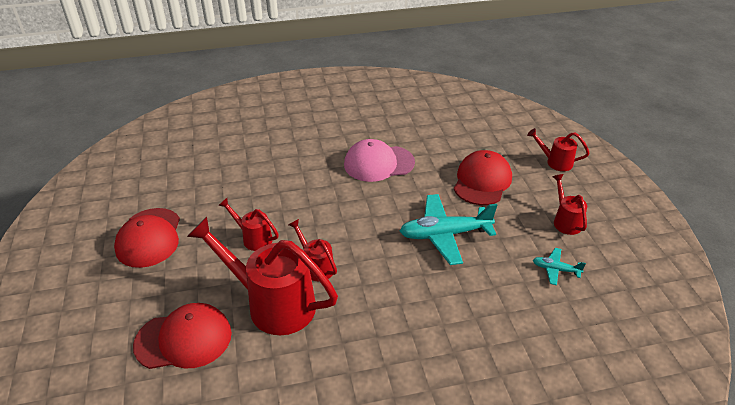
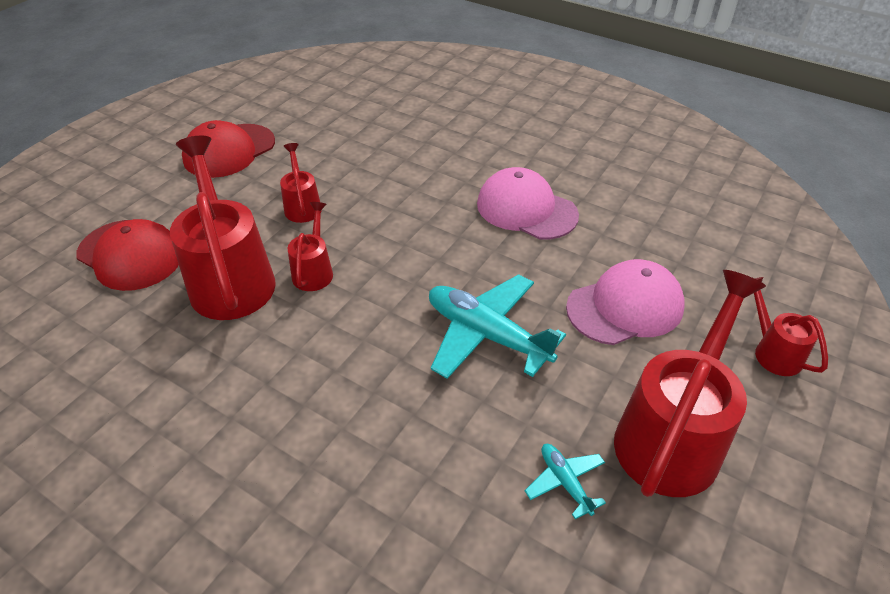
camera: 45 degrees right, 5 degrees up
(482, 181) = (625, 307): red cap -> pink cap
(565, 221) = (672, 435): red watering can -> red watering can, size x2.03

